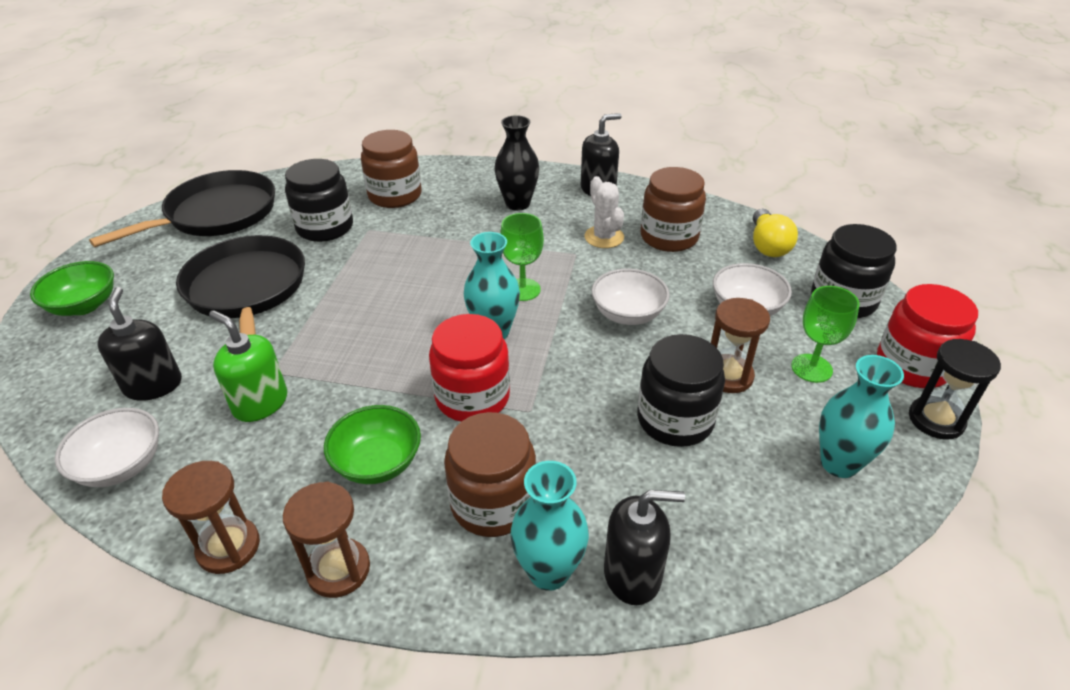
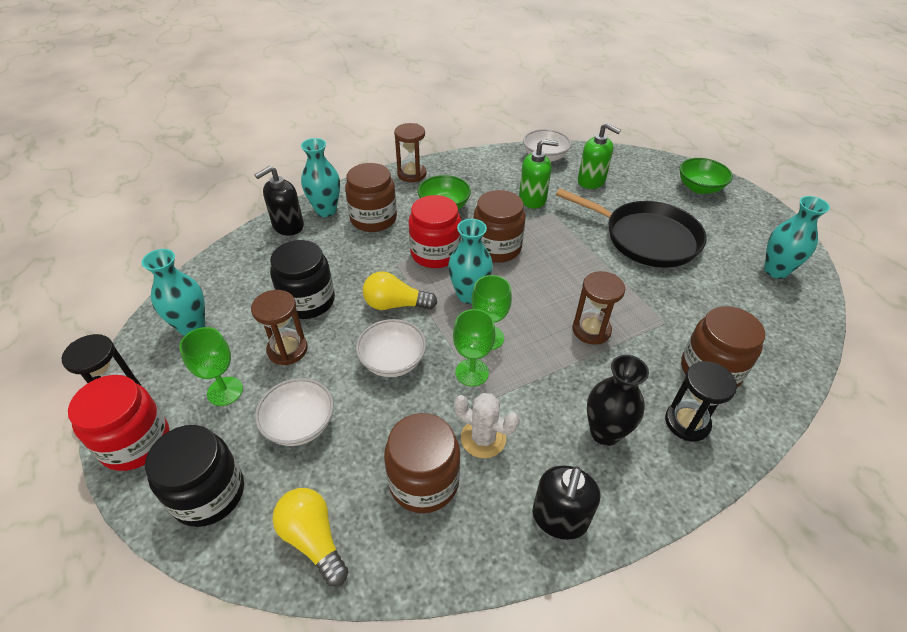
camera: 140 degrees right, 5 degrees up
(153, 385) = (591, 181): black soap dispenser -> green soap dispenser
(217, 214) = (775, 271): black pan -> turquoise vase
(228, 547) = (461, 160): brown hourglass -> brown hourglass (591, 330)
(325, 227) = (694, 305): black jar -> none
(399, 364) = (496, 248): none -> brown jar
(458, 185) = (687, 422): none -> black hourglass
(567, 274) = (472, 372): none -> green goblet
(578, 362) = (395, 304): none -> yellow light bulb

